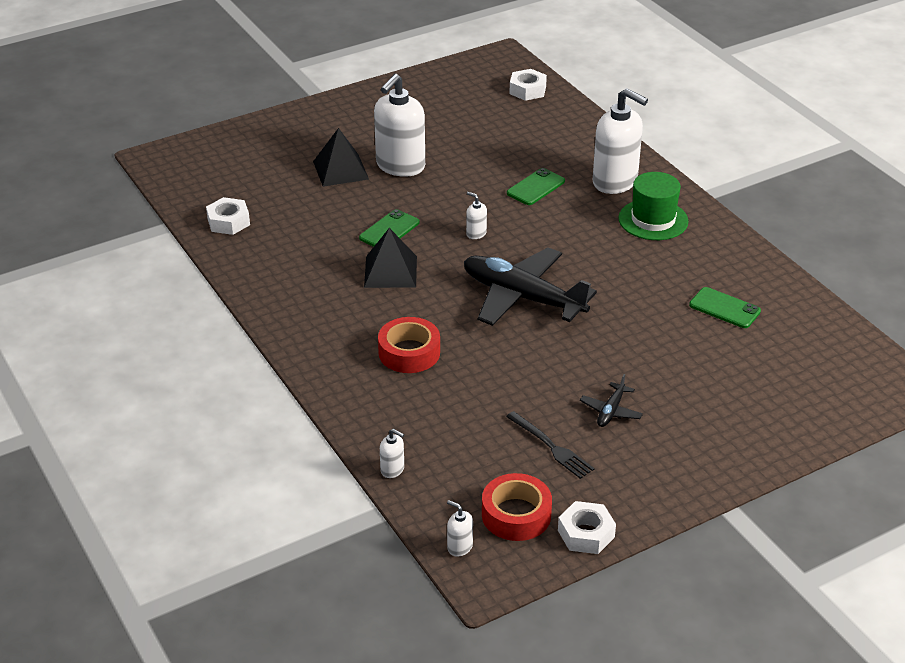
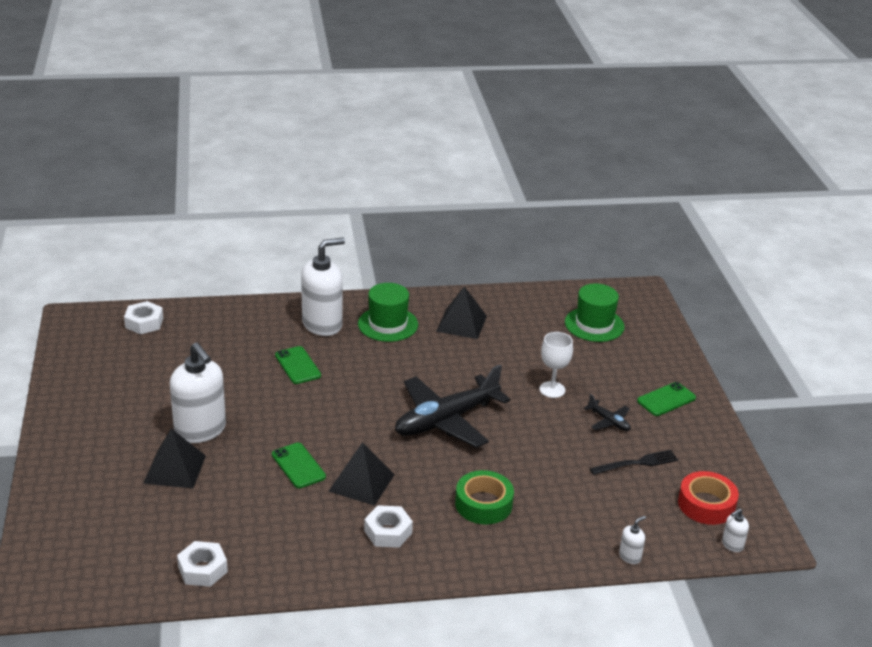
camera: 70 degrees left, 5 degrees down
(409, 352) = (483, 504): red tape -> green tape
(476, 233) = (340, 417): white soap dispenser -> none
(586, 534) = (737, 476): white nut -> white nut (388, 532)
(634, 357) = (552, 390): none -> white goblet
(700, 266) = (461, 323): none -> black pyramid
(724, 308) = (518, 331): green phone -> green phone (666, 399)
(793, 362) = (594, 324): none -> green hat

